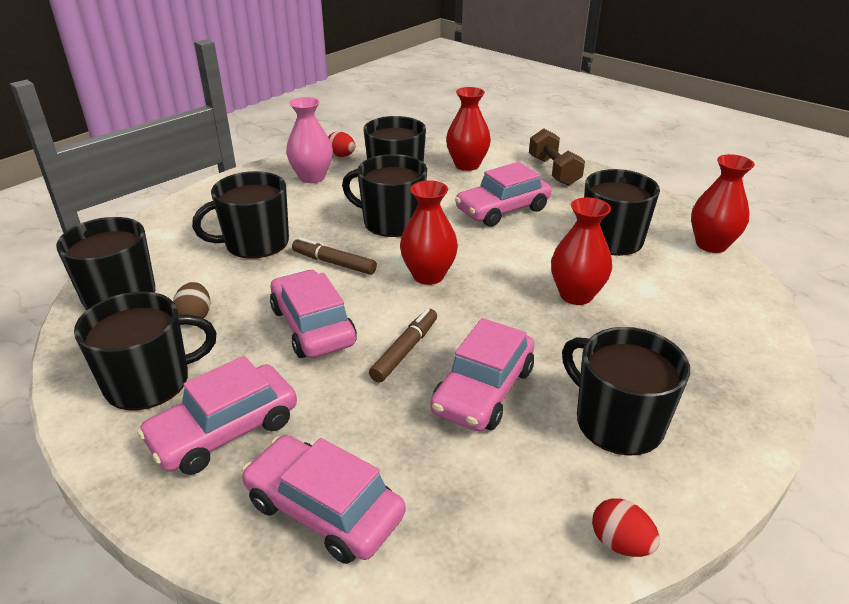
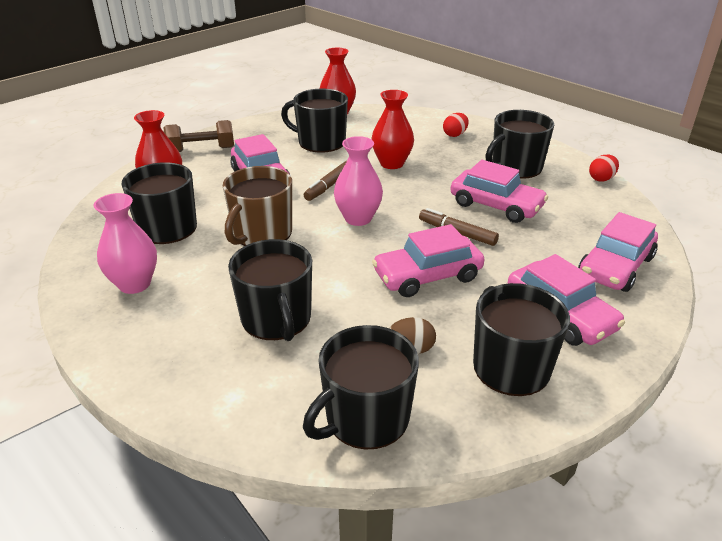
camera: 85 degrees left, 0 degrees up
(334, 263) = (329, 266): brown marker -> brown marker (329, 186)
(341, 156) = (88, 263): red egg -> red egg (455, 135)
(391, 222) = (261, 233): black mug -> brown mug
(428, 275) = (358, 218): red vase -> pink vase

